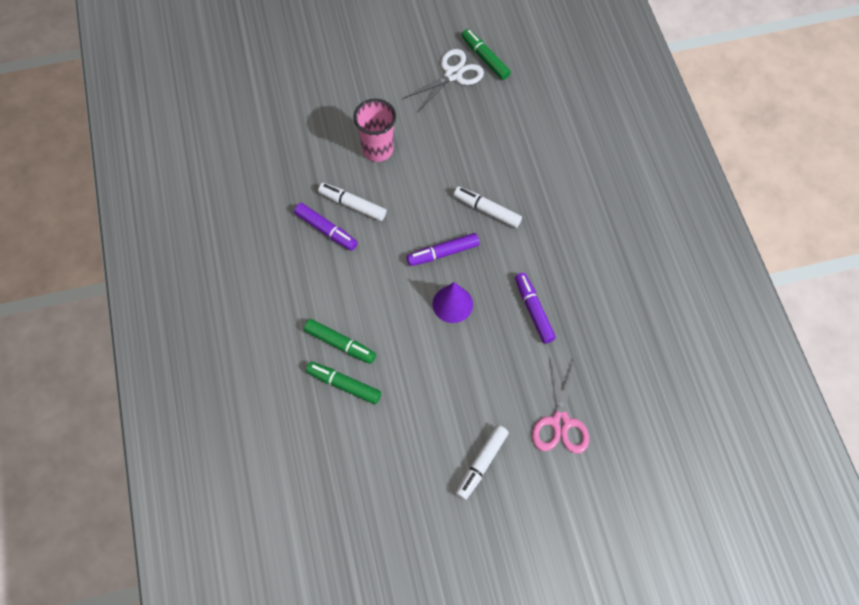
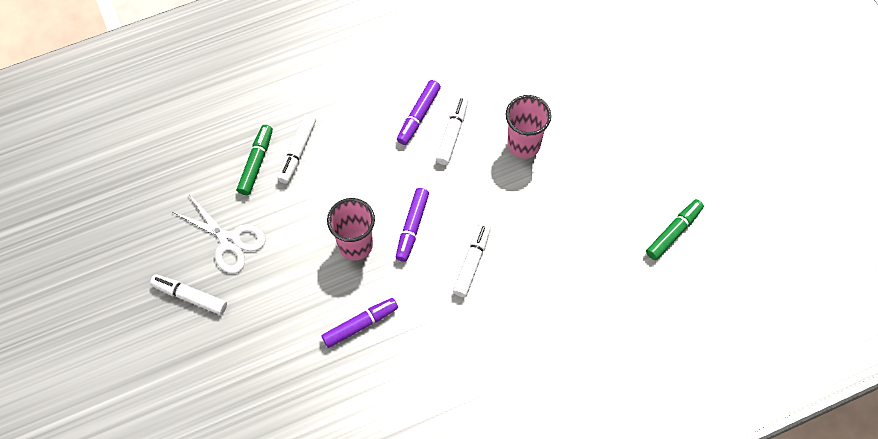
camera: 80 degrees right, 0 degrees up
(340, 344) = (297, 152): green marker -> white marker
(443, 253) = (412, 227): purple marker -> purple marker turned 135 degrees counterclockwise
(452, 304) = (355, 245): purple cone -> pink cup
(453, 75) = (641, 202): white scissors -> white scissors (230, 241)
(560, 422) = (239, 365): pink scissors -> none

